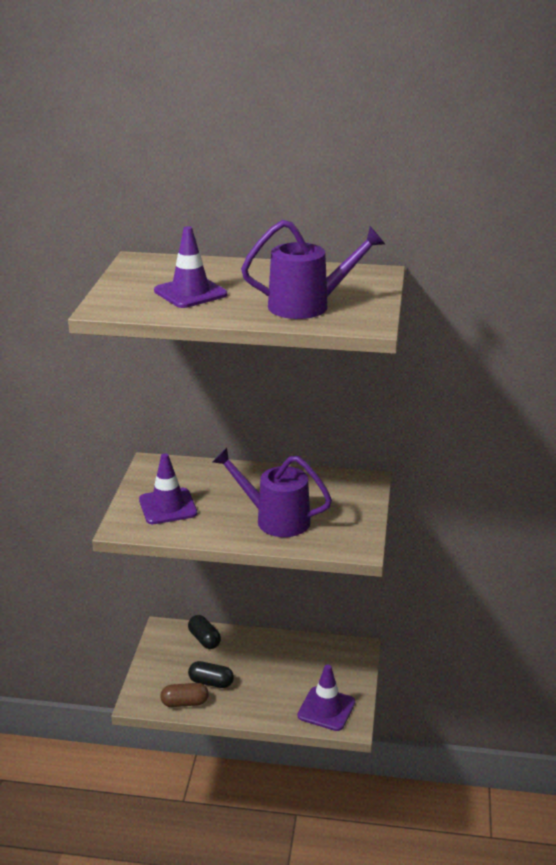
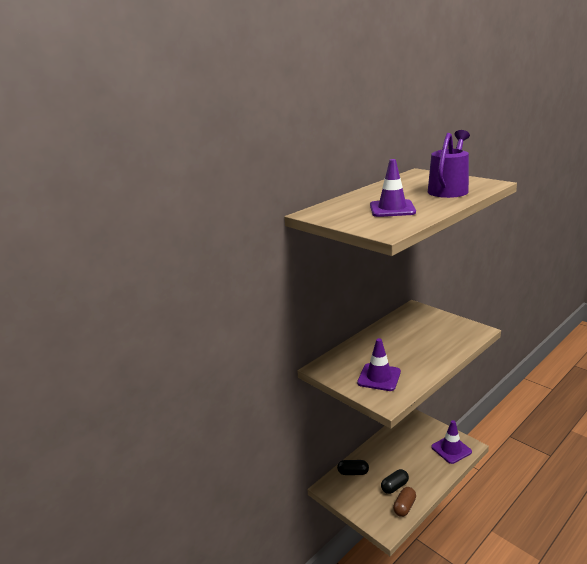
camera: 50 degrees left, 5 degrees down
(275, 519) = (428, 346): purple watering can -> none

